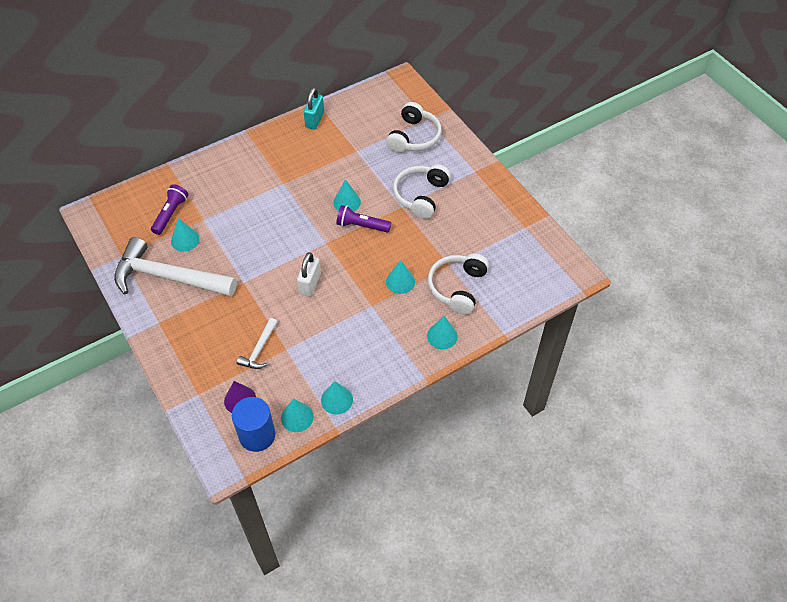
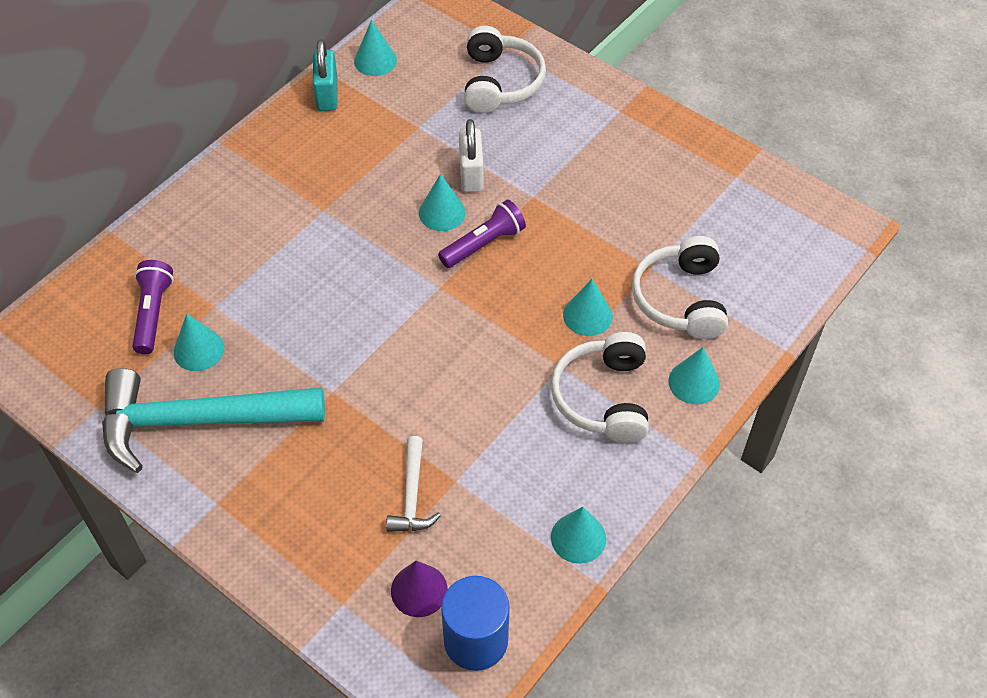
camera: 20 degrees left, 0 degrees up
(168, 277) = (198, 421): white hammer -> turquoise hammer
(297, 417) = (527, 587): turquoise cone -> turquoise cone (375, 60)
(310, 284) = (444, 361): white padlock -> white padlock (471, 174)
(361, 226) = (484, 244): purple flashlight -> purple flashlight turned 150 degrees clockwise
(421, 196) = (555, 171): white headphones -> white headphones (603, 397)

